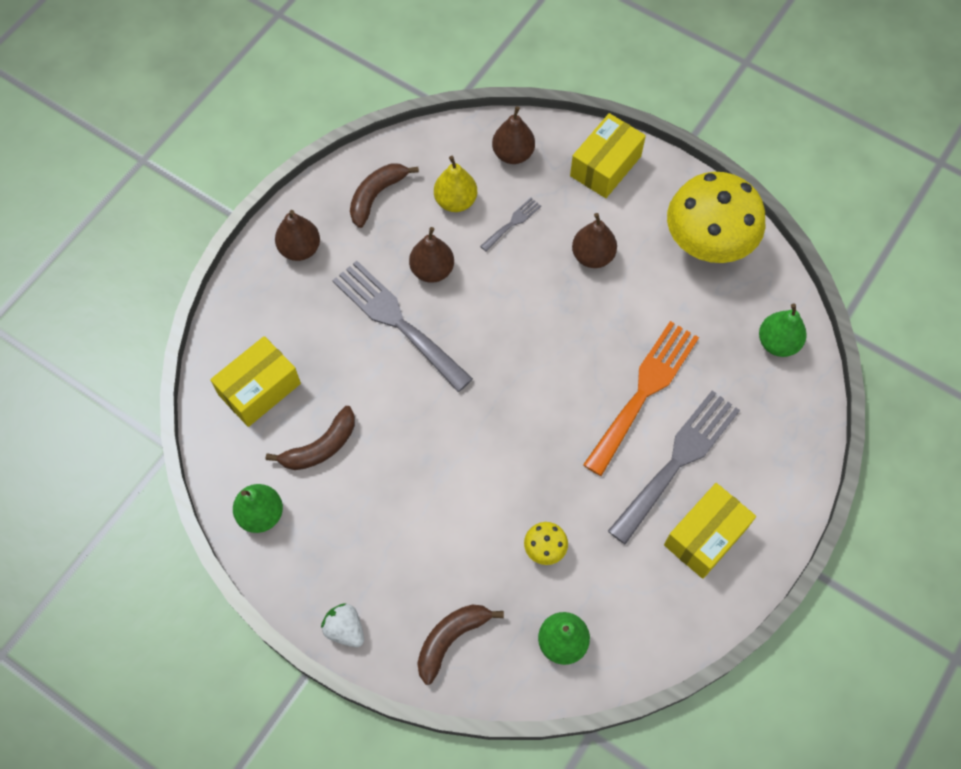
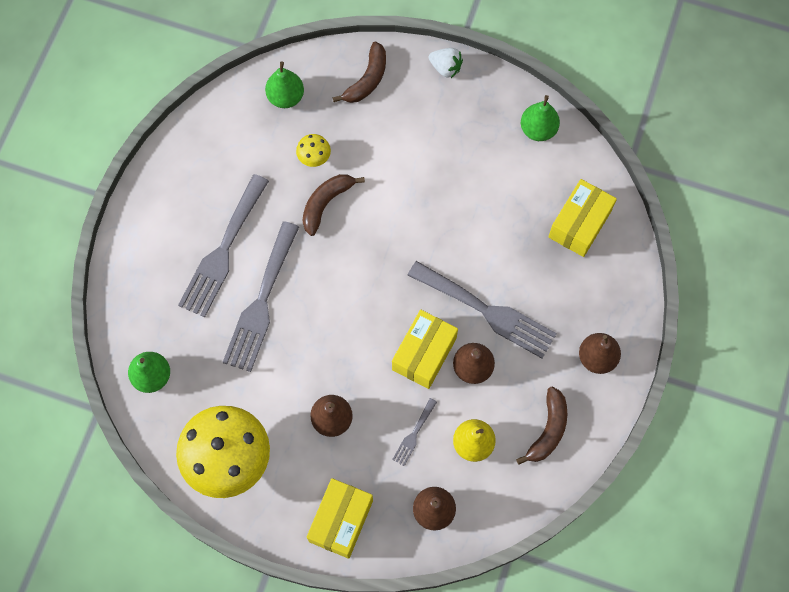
camera: 165 degrees right, 5 degrees up
(320, 447) = (512, 191): brown banana -> brown banana (326, 203)
(644, 391) = (261, 303): orange fork -> grey fork
(705, 536) = (192, 197): yellow box -> yellow box (424, 354)

